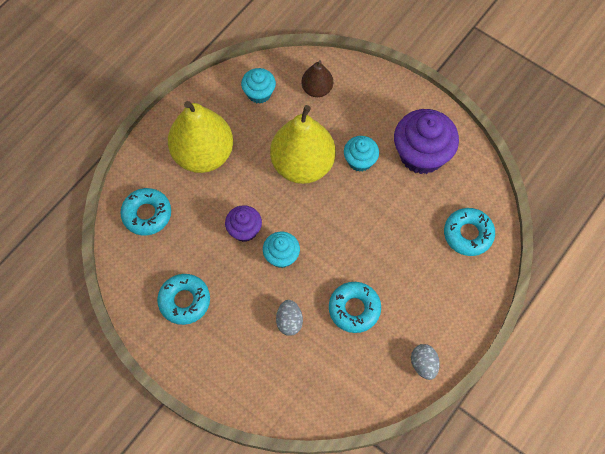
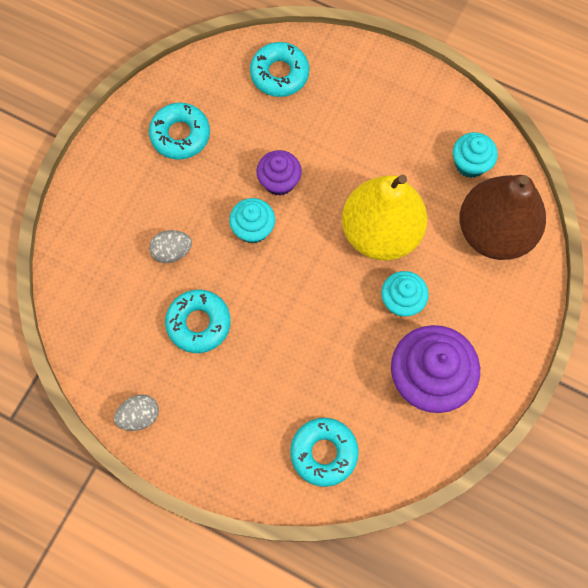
camera: 80 degrees right, 5 degrees up
(203, 154) = (370, 117): yellow pear -> none
(317, 89) = (494, 232): brown pear -> brown pear, size x1.95

